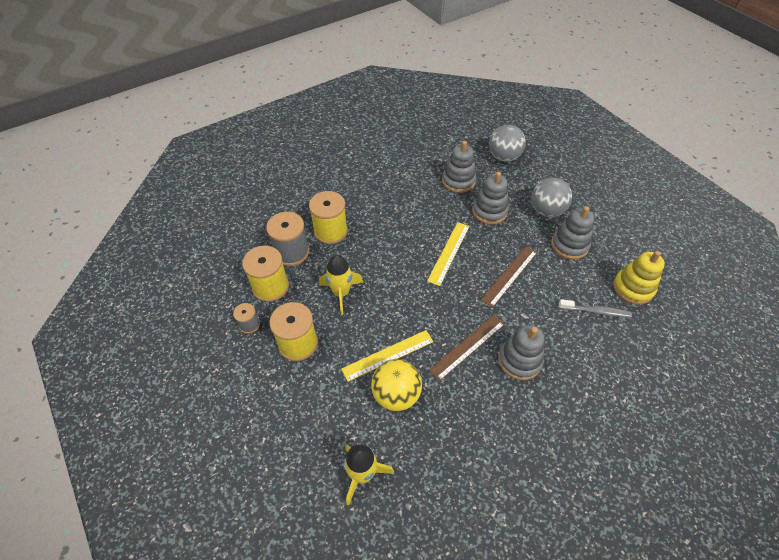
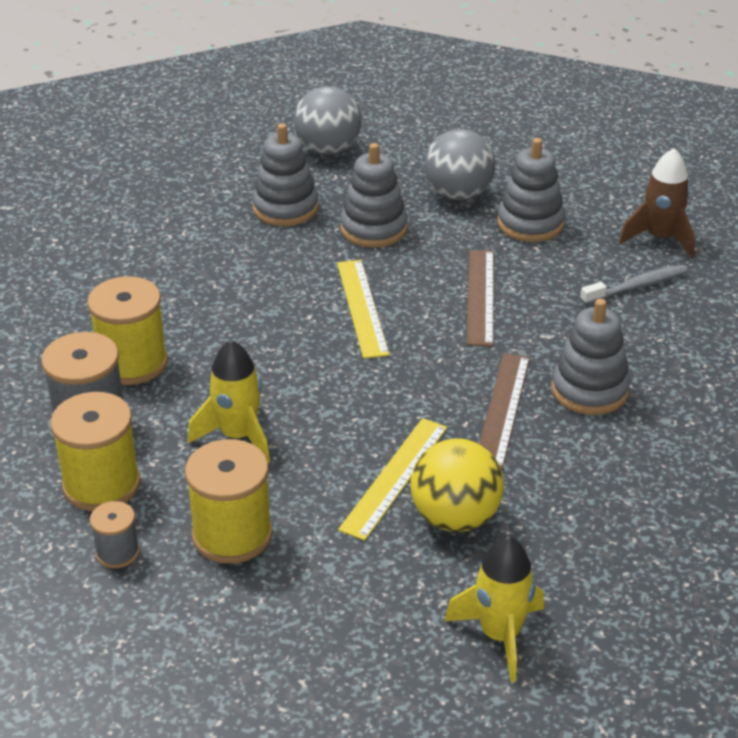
camera: 35 degrees left, 15 degrees down
(633, 288) = (659, 238): yellow stacking toy -> brown rocket

